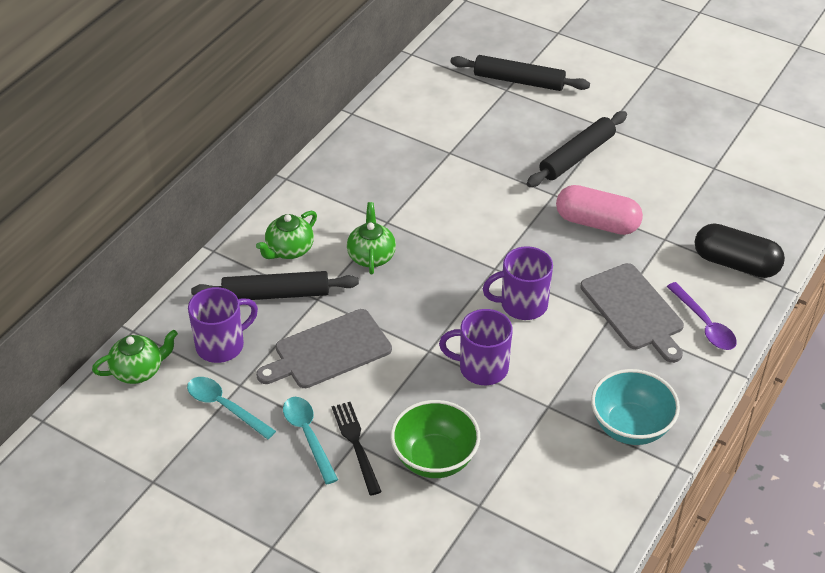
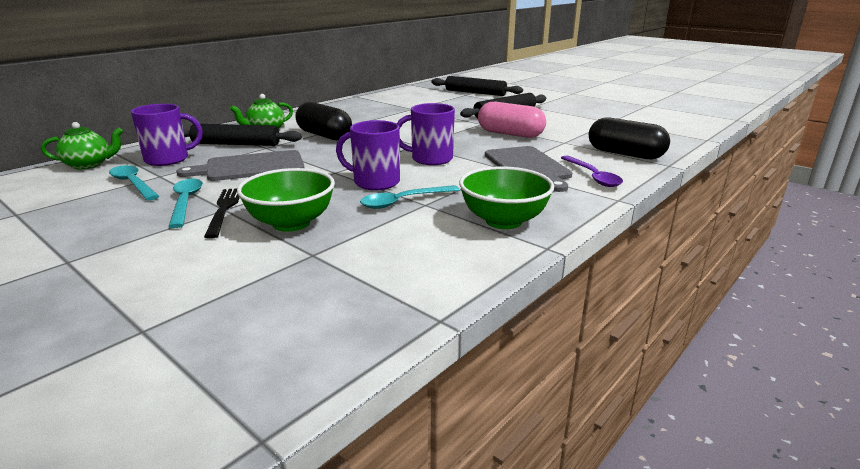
camera: 10 degrees right, 20 degrees down
(371, 256) = (324, 135): green teapot -> black capsule
(525, 404) = (403, 201): none -> turquoise spoon
(630, 427) = (503, 221): turquoise bowl -> green bowl

